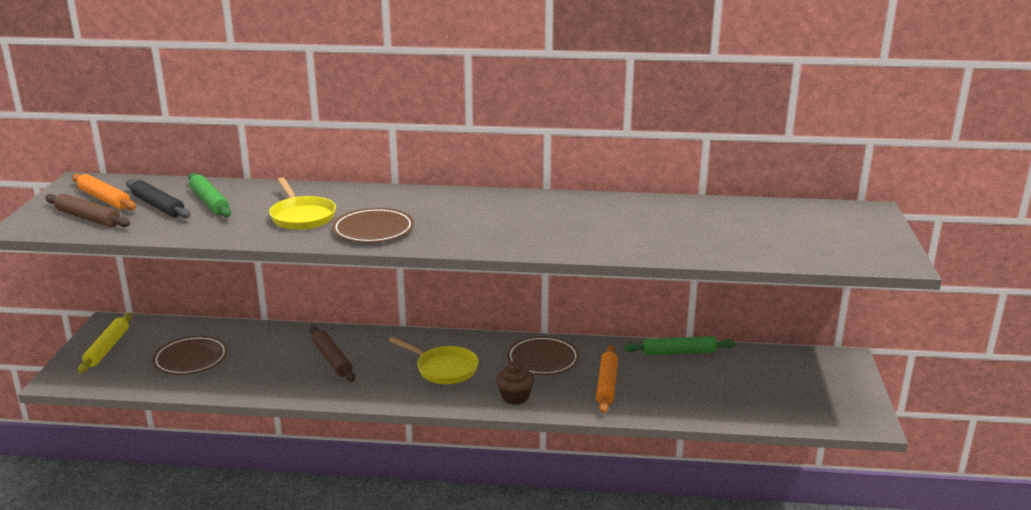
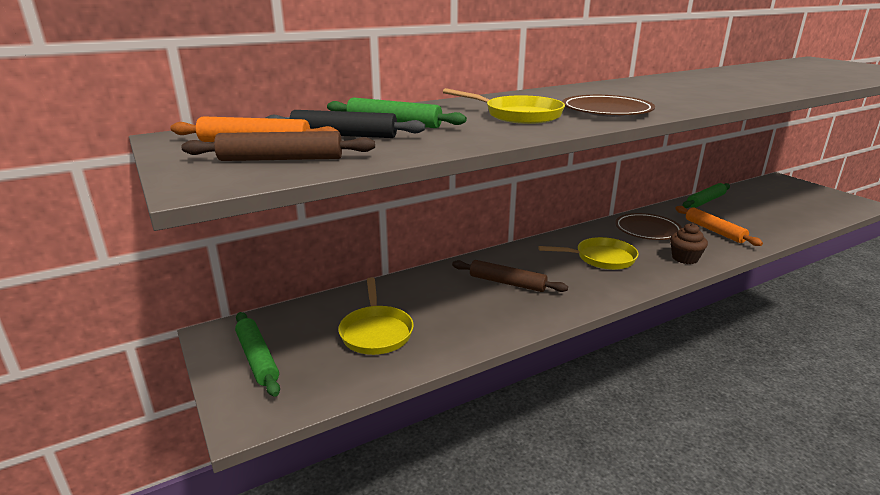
camera: 35 degrees left, 0 degrees up
(107, 348) = (257, 358): yellow rolling pin -> green rolling pin
(191, 359) = (376, 332): brown plate -> yellow pan

